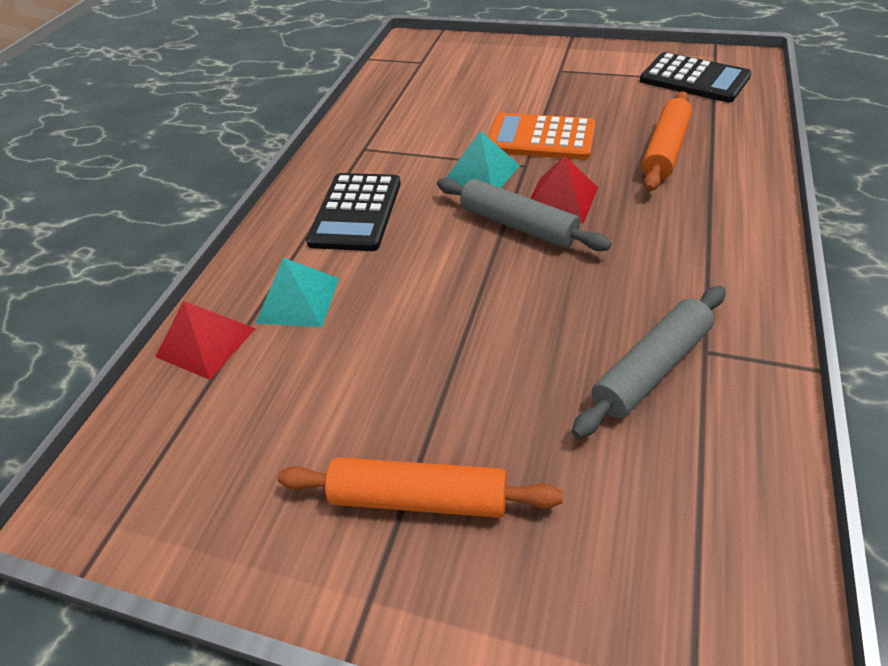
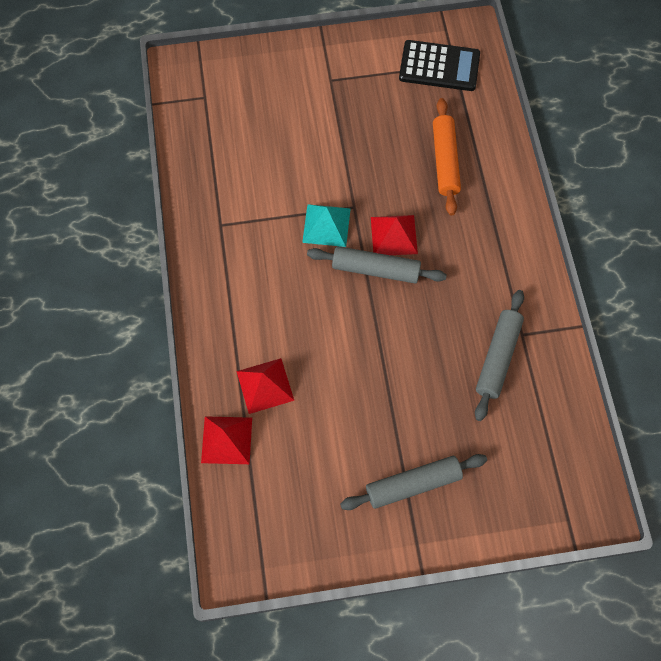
camera: 30 degrees left, 20 degrees up
(298, 300) = (265, 385): turquoise pyramid -> red pyramid
(356, 212) = (256, 295): black calculator -> none
(419, 498) = (413, 484): orange rolling pin -> grey rolling pin
(540, 138) = (352, 172): orange calculator -> none

